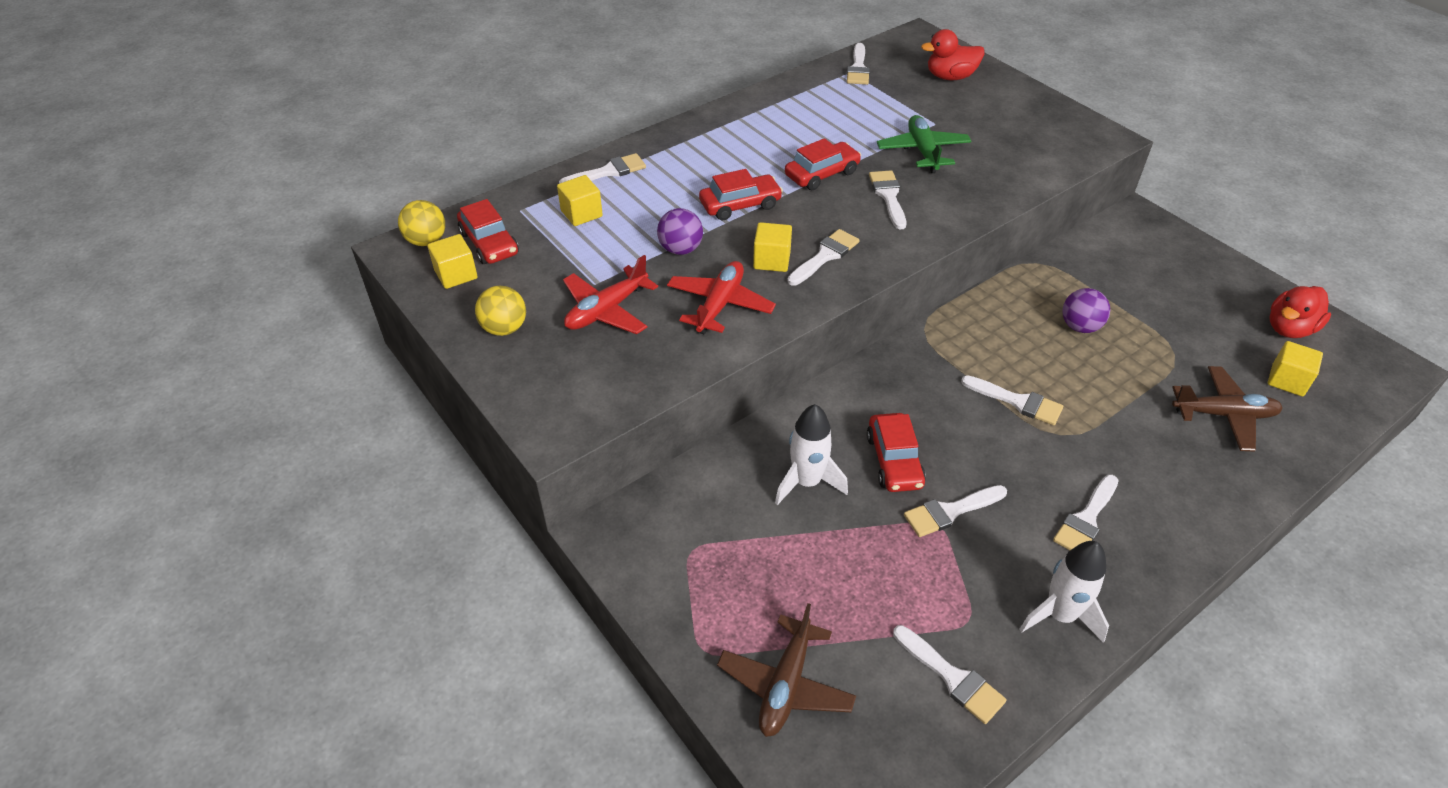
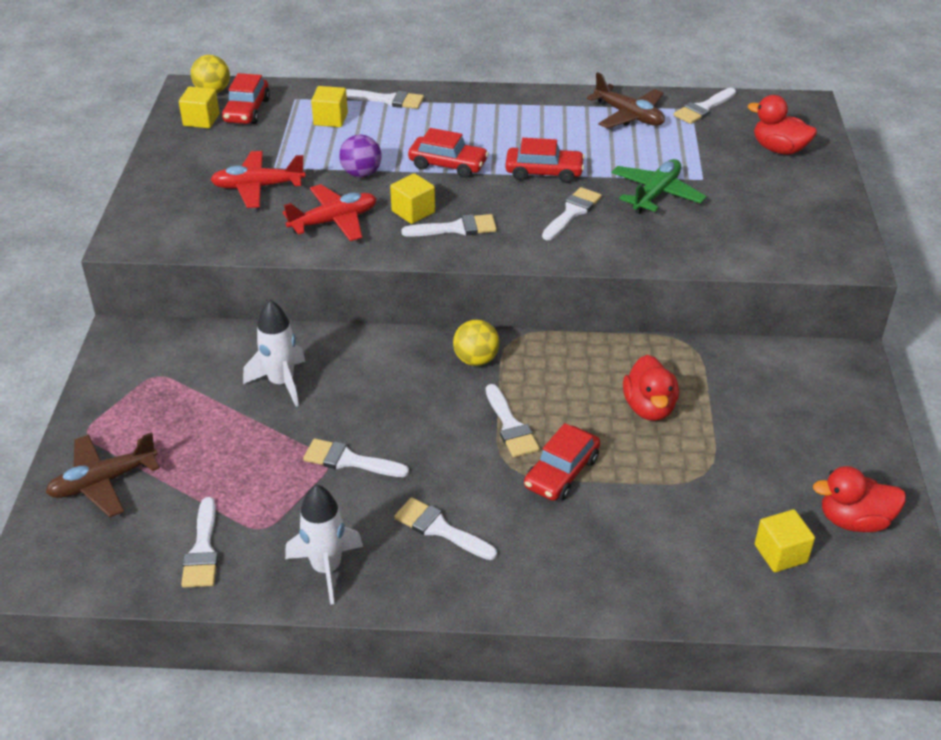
camera: 40 degrees right, 5 degrees down
(504, 328) = (183, 166): yellow ball -> yellow ball (476, 360)
(894, 461) = (359, 406): red car -> red car (561, 472)
(1080, 327) = (649, 407): purple ball -> red duck
(1086, 519) = (440, 529): white brush -> white brush turned 45 degrees clockwise
(1223, 415) = (674, 539): brown plane -> brown plane (629, 116)

